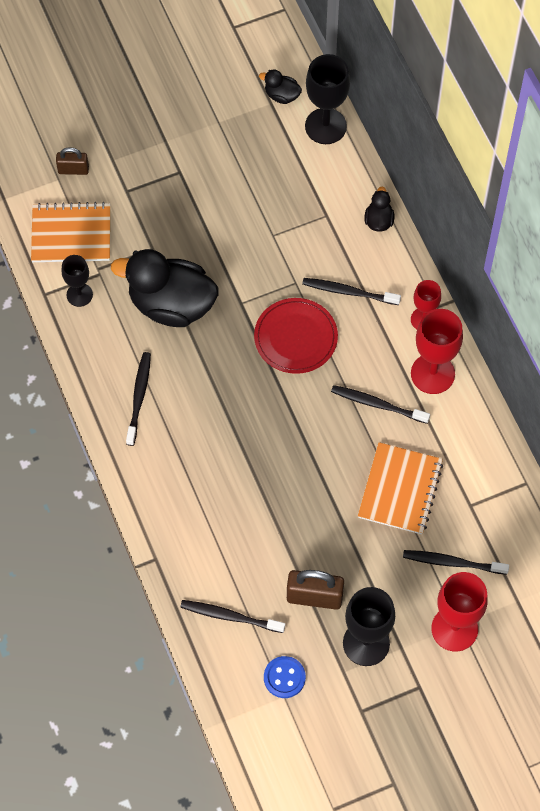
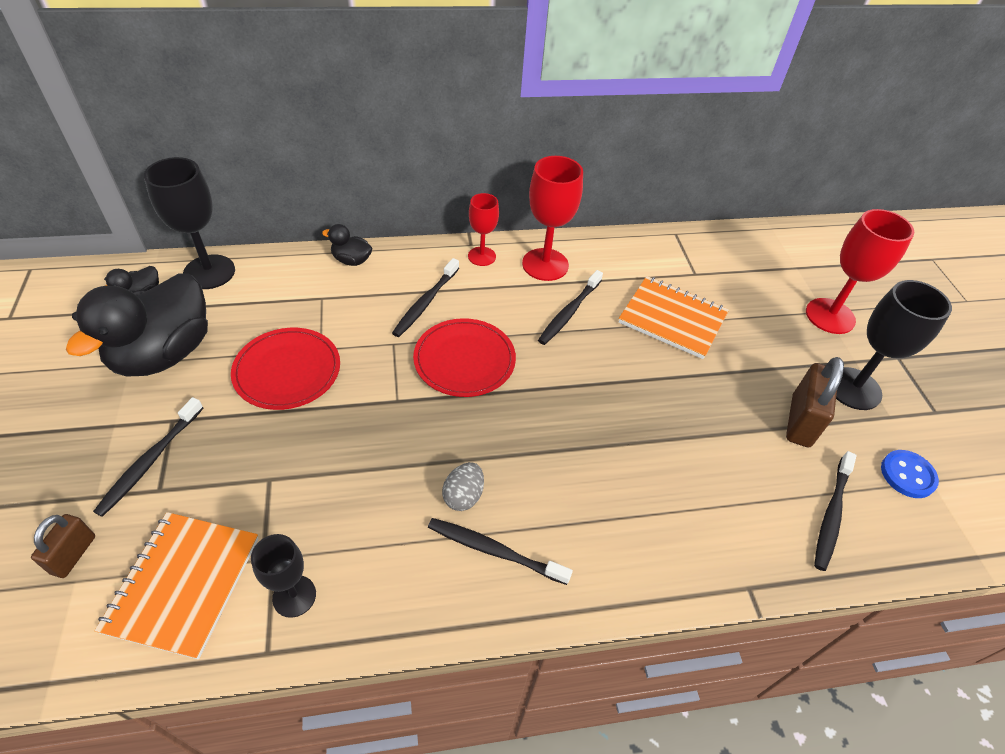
camera: 80 degrees left, 15 degrees down
(171, 304) = (366, 476): black duck -> black duck (164, 353)
(174, 368) = (463, 496): none -> grey egg
(244, 222) = (287, 371): none -> red plate
(452, 562) = (757, 301): black toothbrush -> black toothbrush (150, 461)

